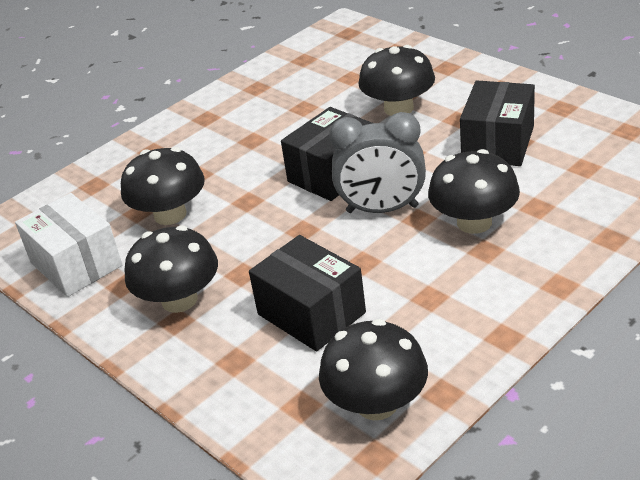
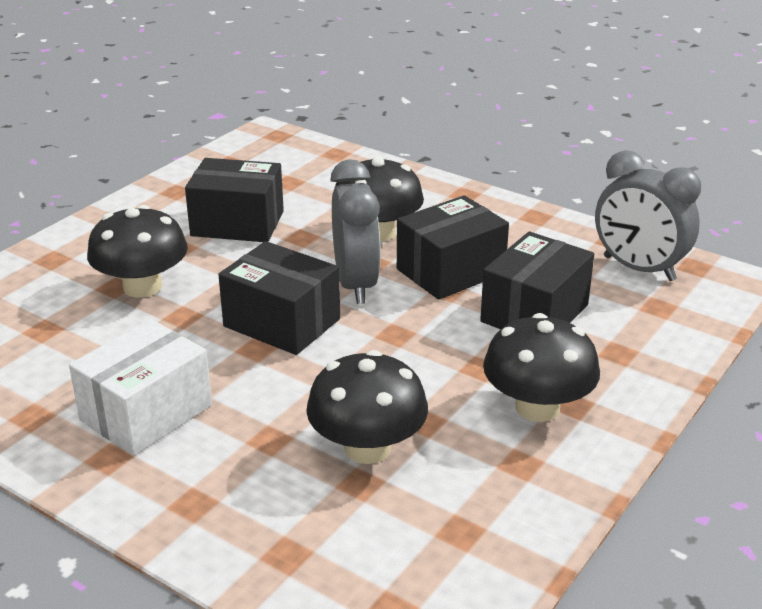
camera: 105 degrees left, 5 degrees down
(76, 264) = (487, 521): white box -> white box (146, 413)
(377, 404) = (638, 269): black mushroom -> grey clock
(395, 265) = (450, 271): none -> black box

